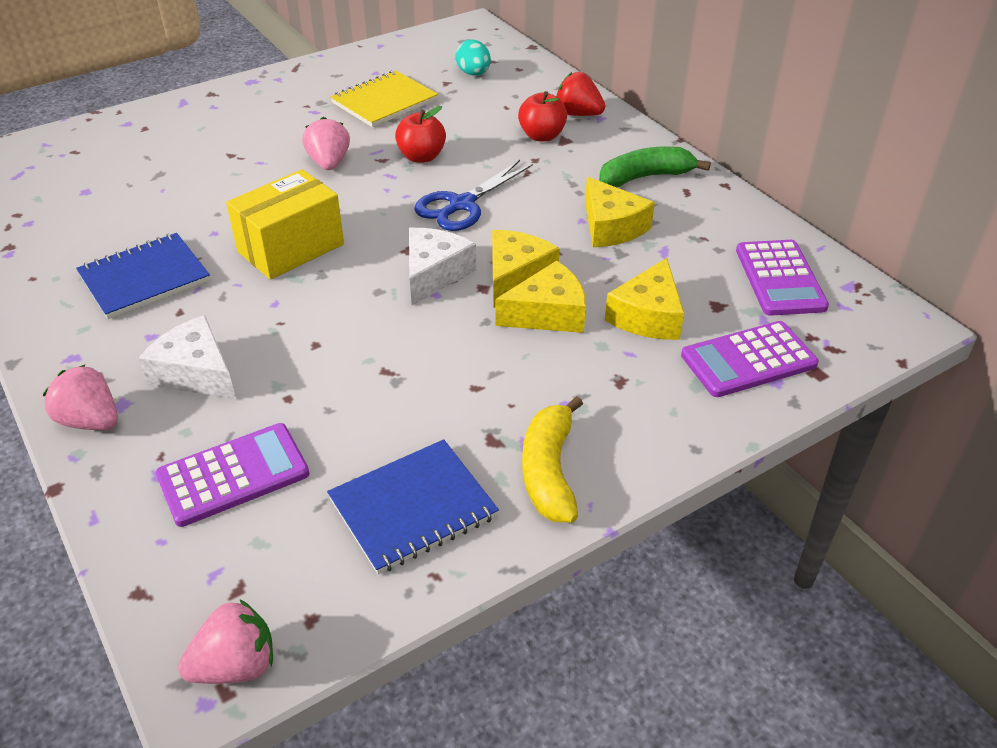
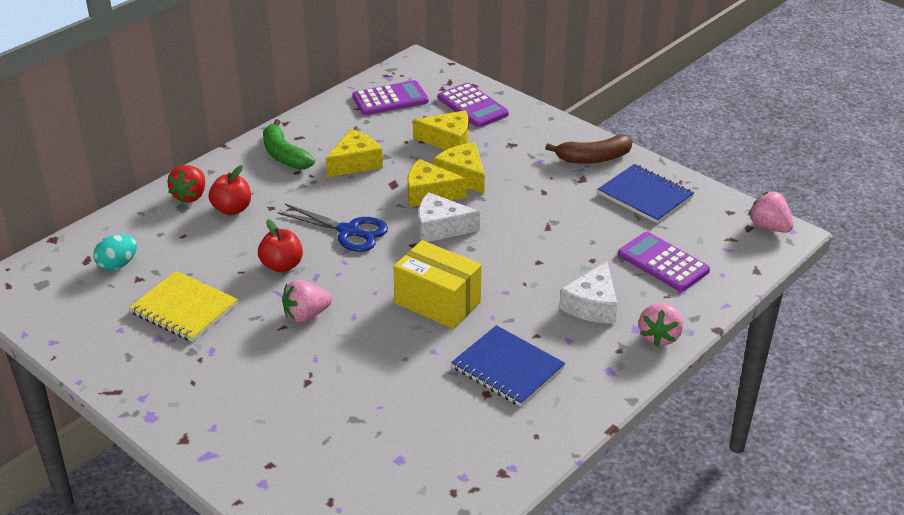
camera: 105 degrees left, 5 degrees down
(549, 471) = (593, 158): yellow banana -> brown banana

